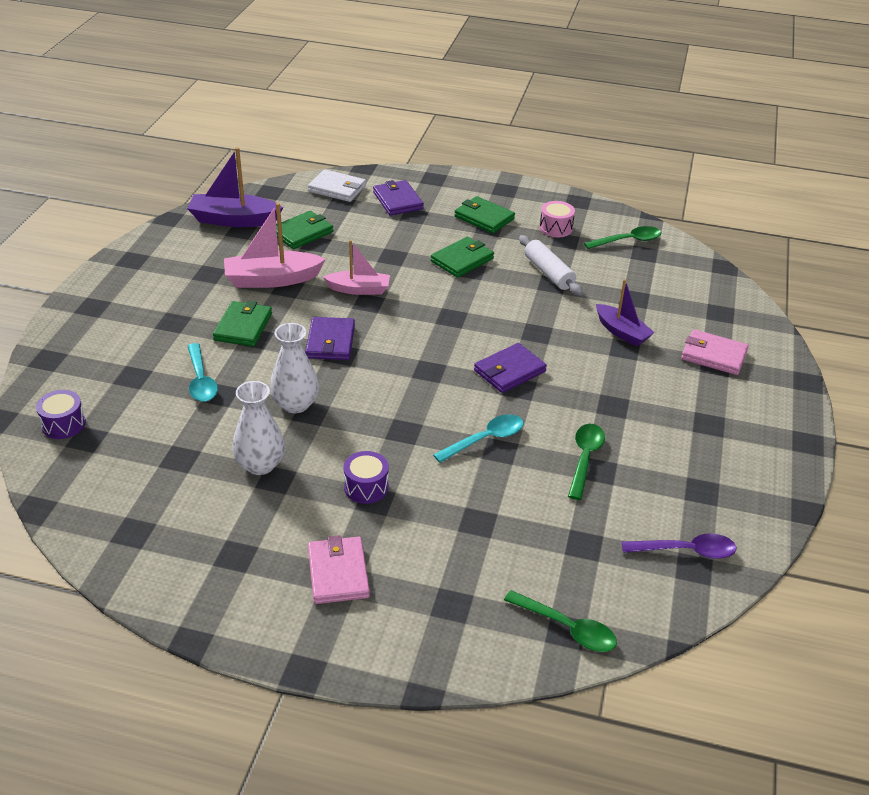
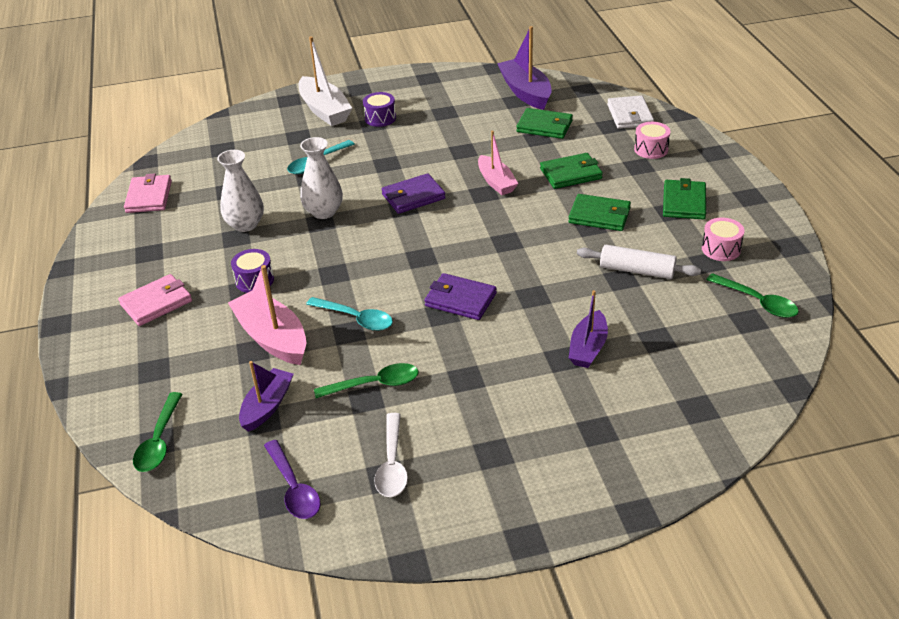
camera: 65 degrees right, 0 degrees up
(63, 424) = (229, 135): purple drum -> purple drum (380, 118)
(104, 342) = (324, 110): none -> white boat
(243, 327) = (394, 153): green wallet -> green wallet (571, 174)
(272, 279) = (466, 140): pink boat -> pink boat (272, 338)
(398, 200) = (651, 149): purple wallet -> pink drum
(548, 273) = (637, 270): white rolling pin -> white rolling pin turned 75 degrees clockwise
(567, 536) = (267, 406): none -> purple boat
(690, 482) = (392, 464): none -> white spoon
(713, 355) = (613, 424): pink wallet -> pink wallet (149, 197)

